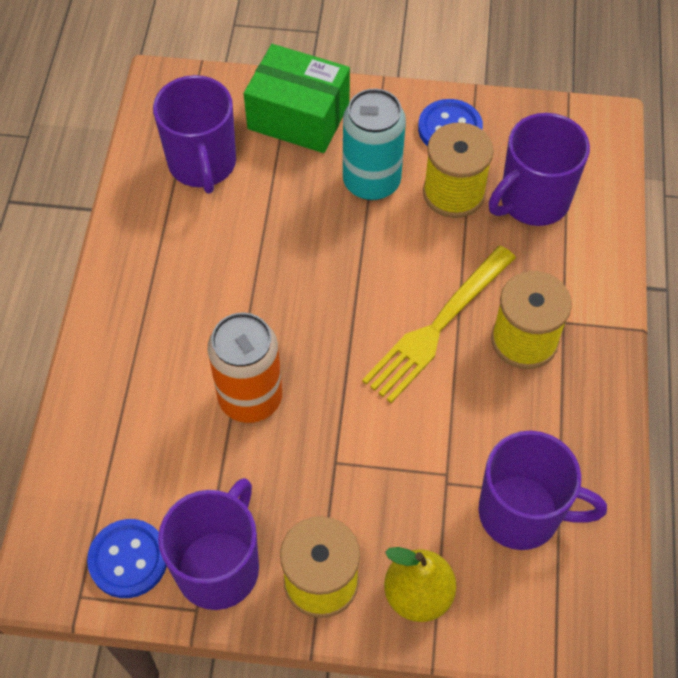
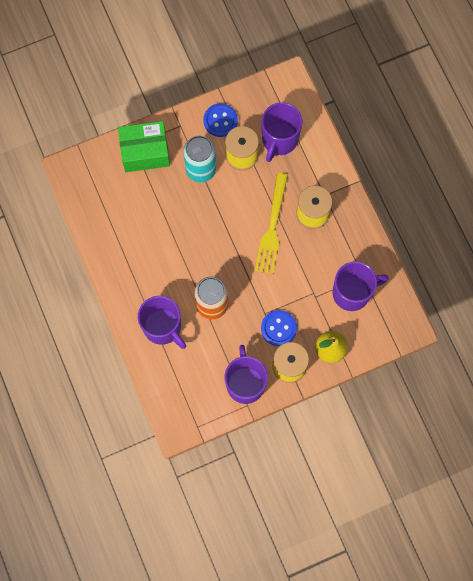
camera: 30 degrees left, 15 degrees up
(128, 559) = (207, 401): blue button -> blue button (278, 328)
(202, 164) = (116, 203): purple mug -> purple mug (163, 327)

